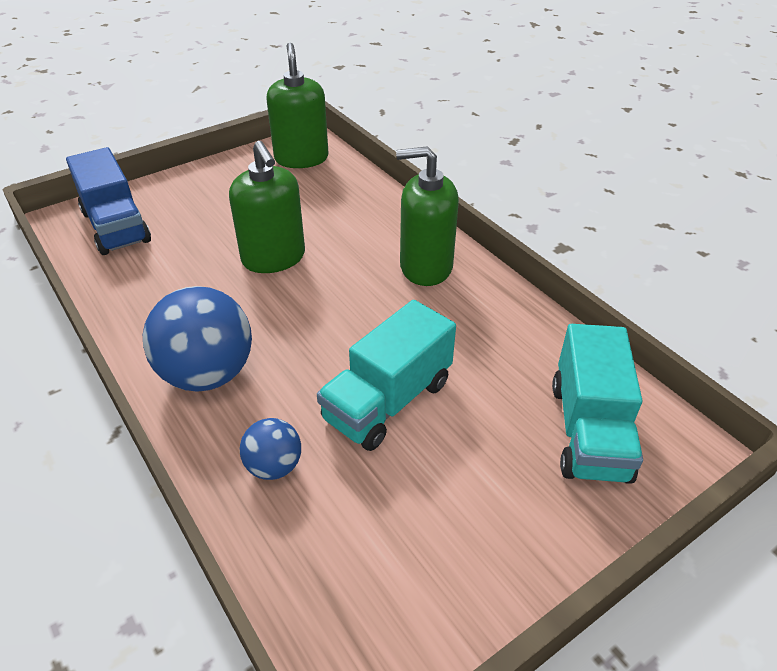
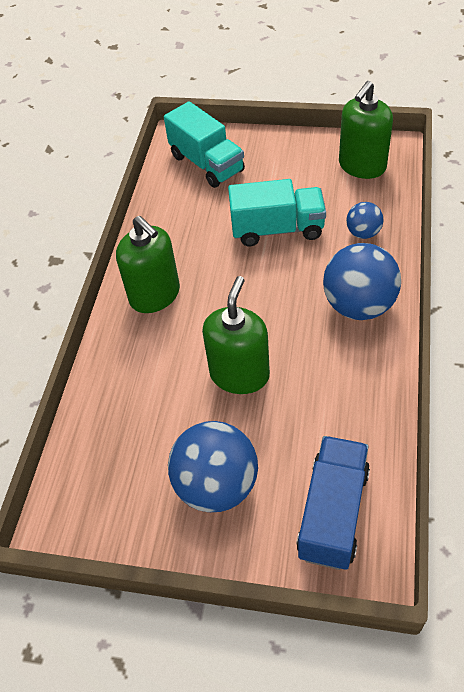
camera: 130 degrees left, 10 degrees up
(220, 198) = (216, 485): none -> blue ball
(301, 158) = (94, 493): green soap dispenser -> green soap dispenser (362, 166)
(589, 430) = (207, 164): turquoise truck -> turquoise truck turned 90 degrees clockwise

